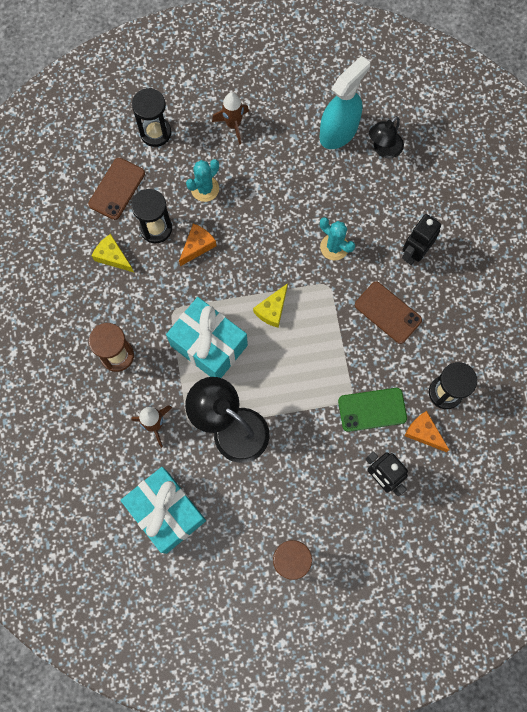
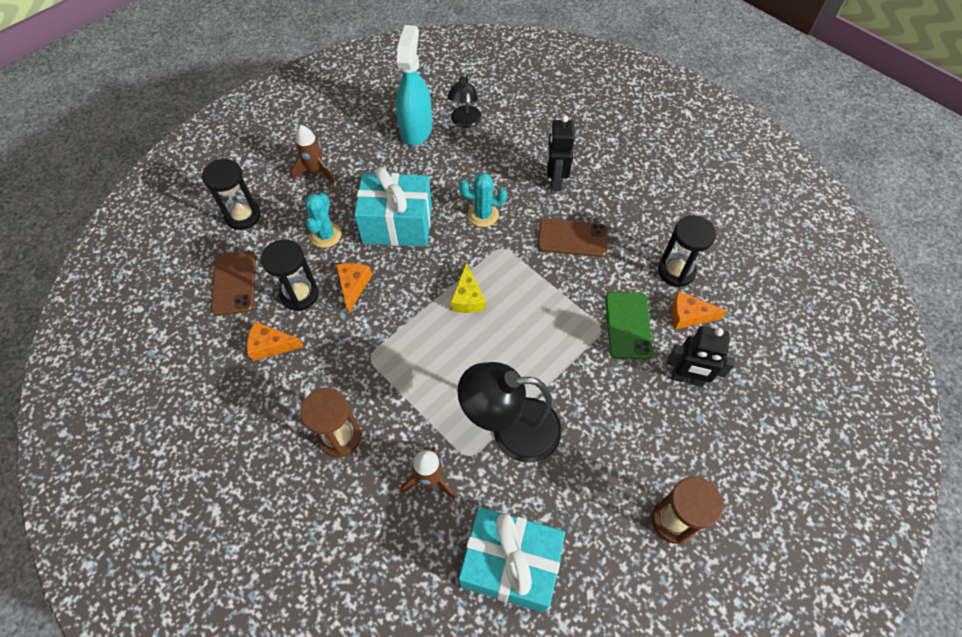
camera: 35 degrees left, 15 degrees down
(113, 257) = (271, 345): yellow cheese -> orange cheese
(209, 345) = (430, 366): turquoise gift -> turquoise gift (397, 224)
(372, 409) = (628, 325): green phone -> green phone turned 45 degrees counterclockwise

